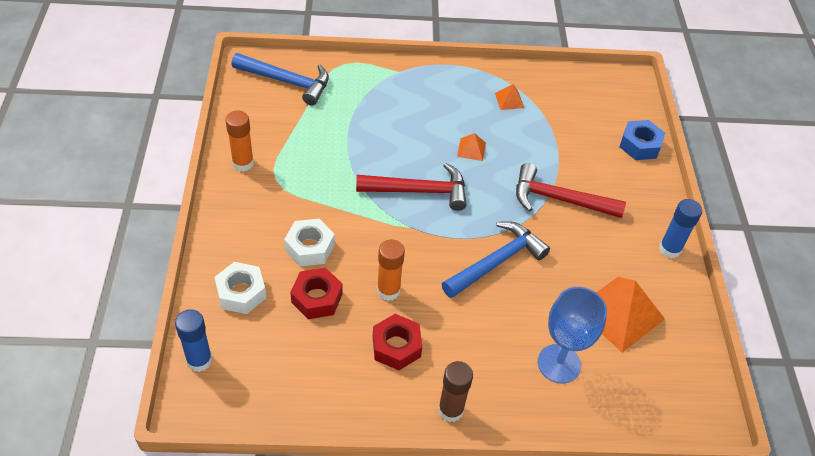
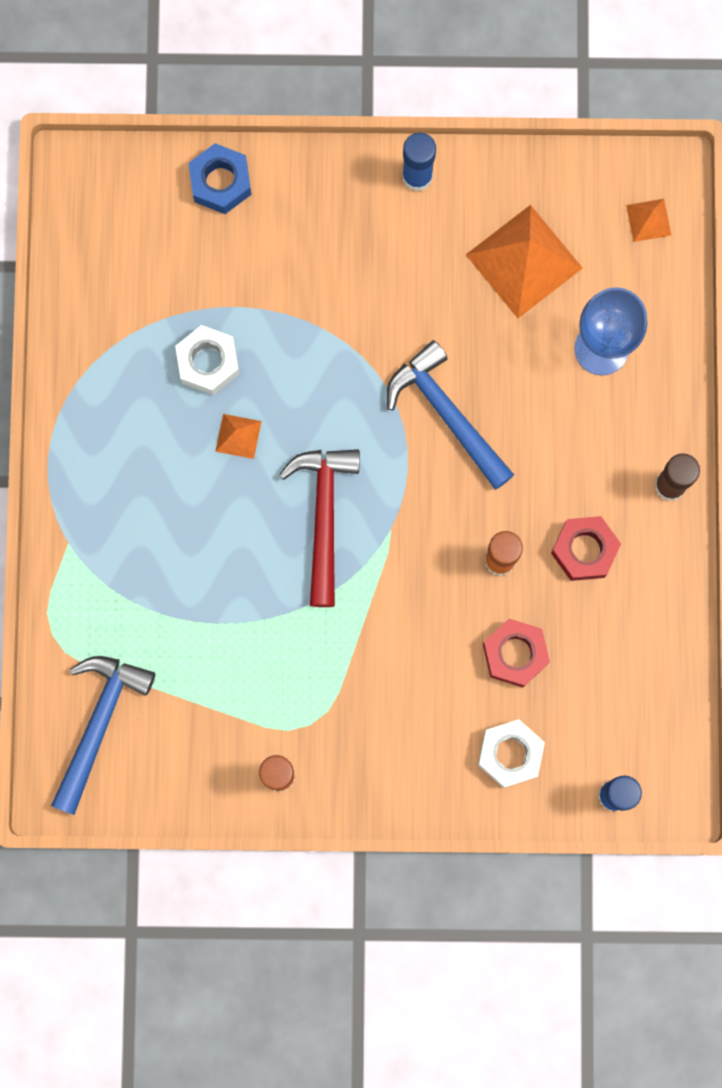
camera: 85 degrees left, 30 degrees up
(310, 247) = (432, 668): white nut -> white nut (208, 363)
(509, 100) = (129, 370): orange pyramid -> orange pyramid (648, 220)
(559, 199) = (332, 316): red hammer -> none

